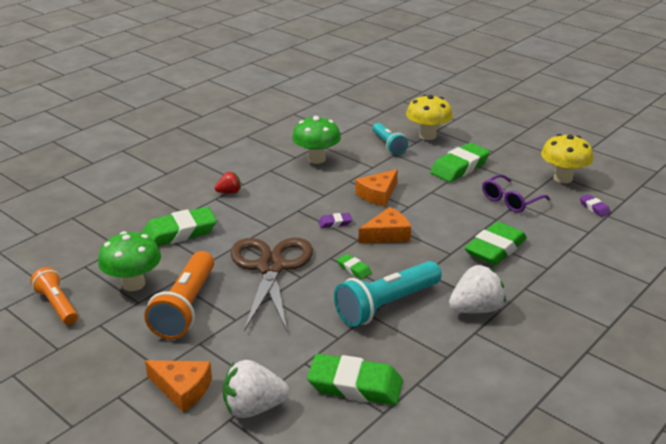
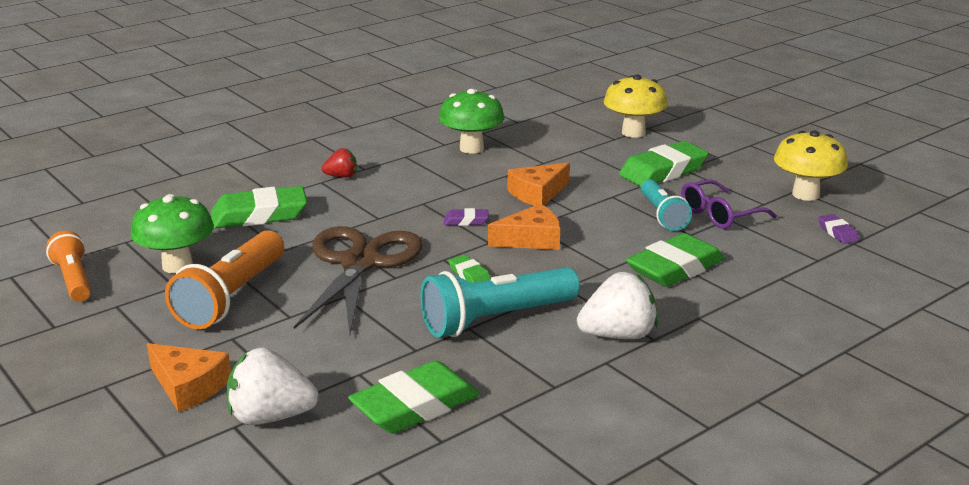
camera: 10 degrees right, 5 degrees down
(355, 385) = (415, 406): green eraser -> green eraser turned 60 degrees counterclockwise
(388, 145) = (575, 140): turquoise flashlight -> turquoise flashlight (662, 215)

